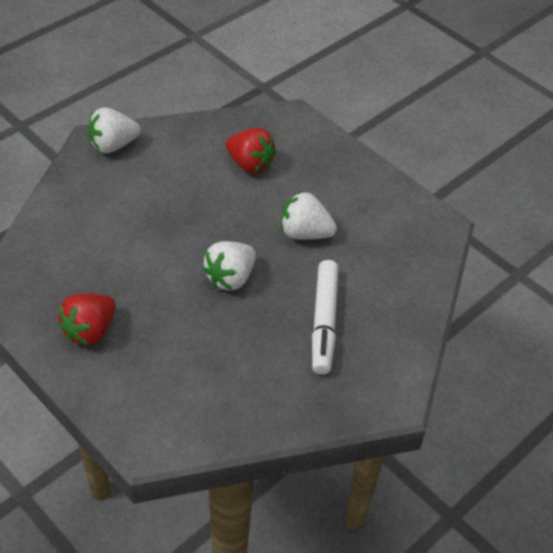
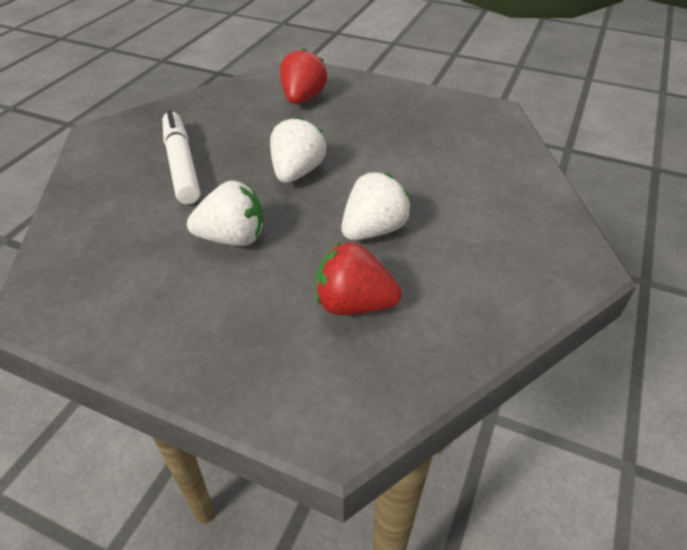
camera: 160 degrees right, 5 degrees down
(90, 330) = (394, 107): red strawberry -> red strawberry (302, 98)
(113, 145) = (554, 265): white strawberry -> white strawberry (373, 230)

